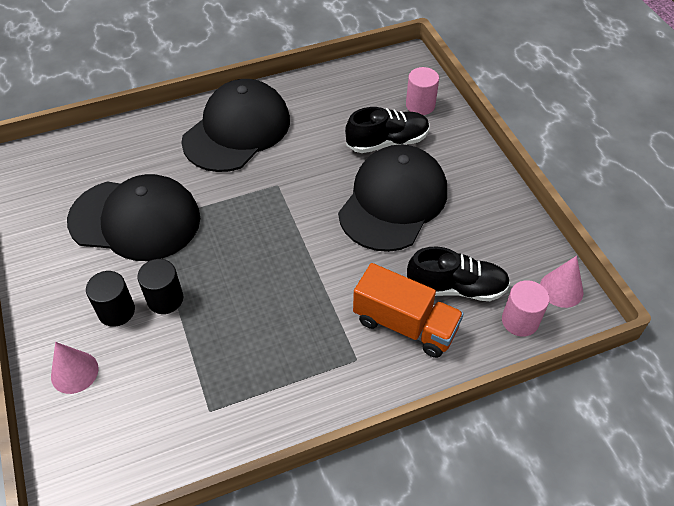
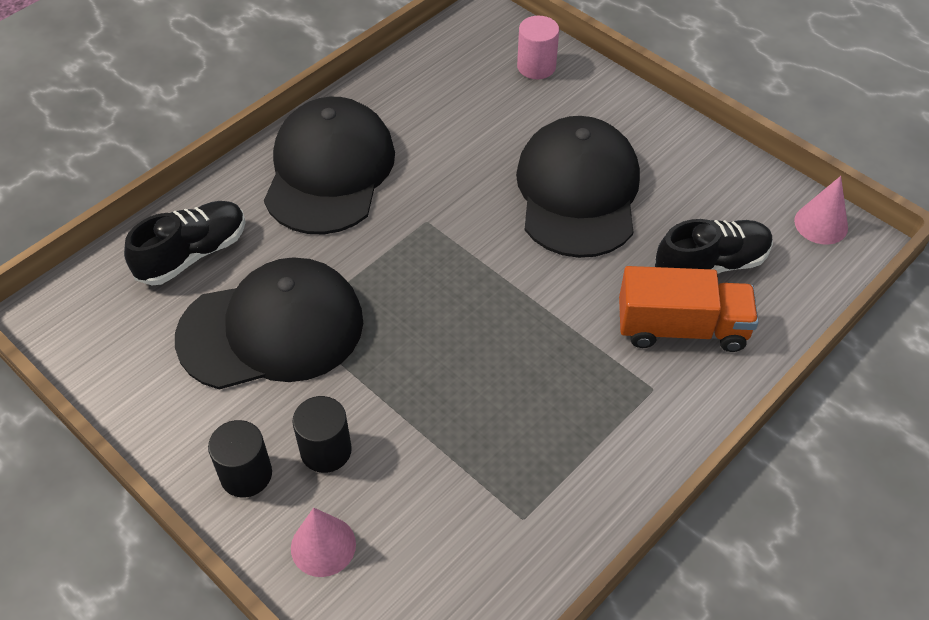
camera: 25 degrees left, 0 degrees up
(165, 299) = (379, 411): black cylinder -> black cylinder (246, 474)
(387, 142) = (526, 123): black shoe -> black shoe (193, 254)
(520, 321) = (800, 275): pink cylinder -> none

